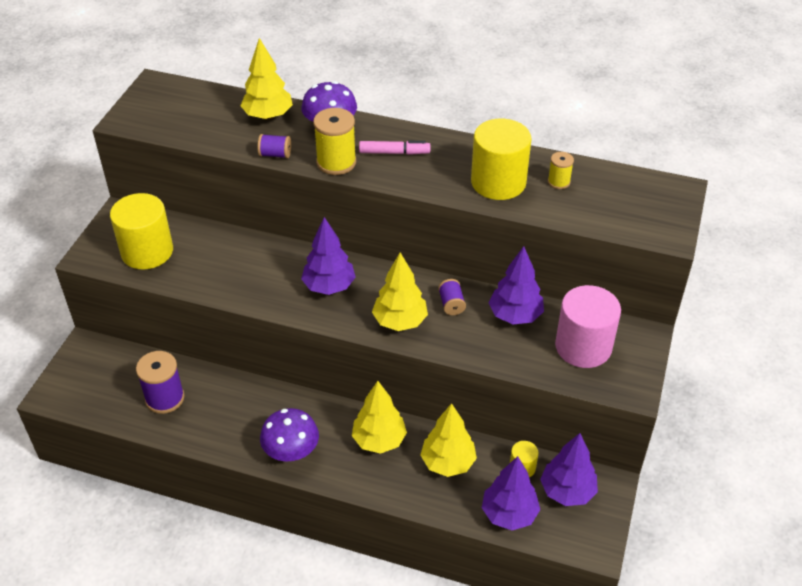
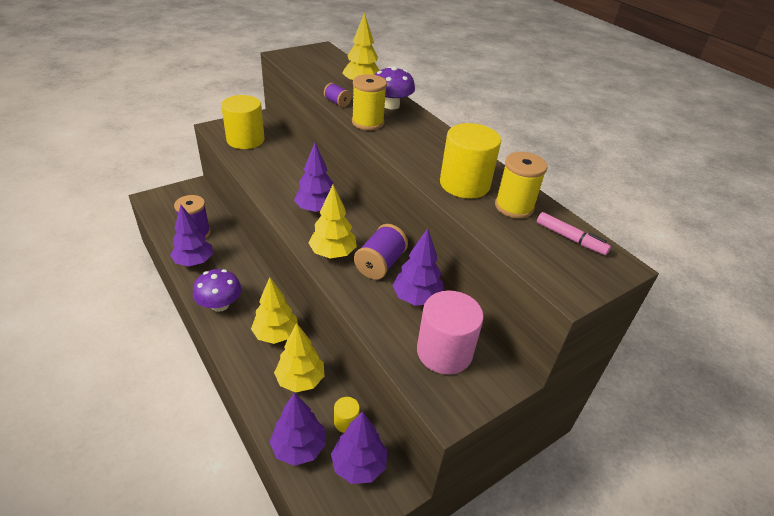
camera: 35 degrees right, 5 degrees down
(206, 429) = (194, 262): none -> purple tree
(394, 153) = (413, 135): pink marker -> pink marker (570, 239)
(451, 304) = (380, 264): purple spool -> purple spool, size x1.80
(558, 182) = (514, 207): yellow spool -> yellow spool, size x1.80

